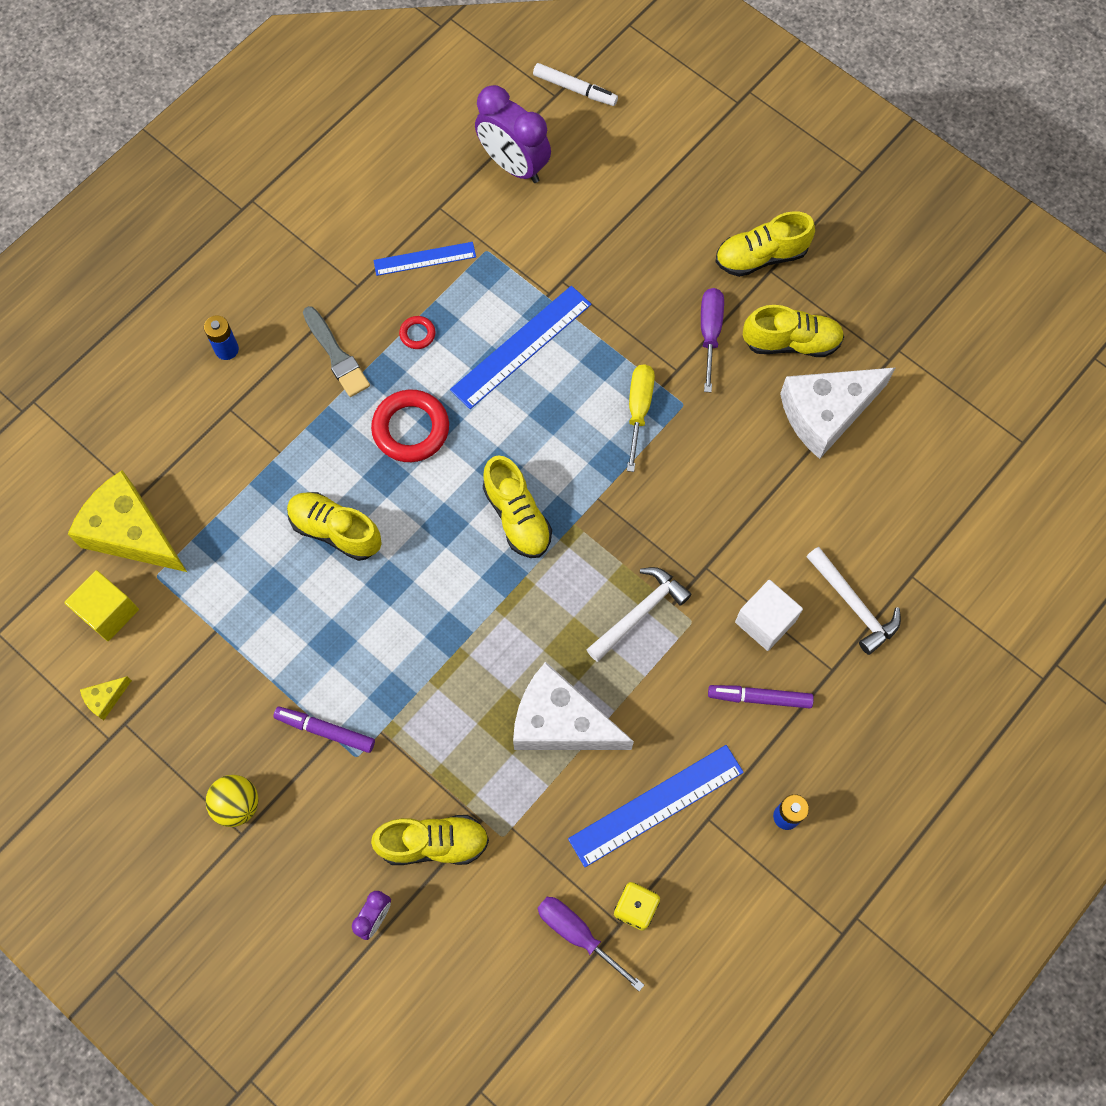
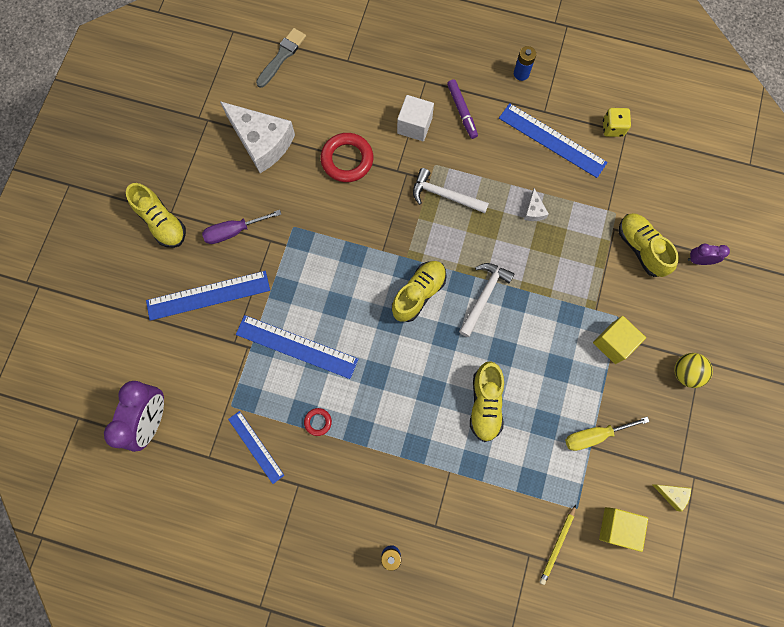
camera: 115 degrees left, 5 degrees up
(131, 533) = (557, 545): yellow cheese -> yellow pencil
(325, 731) = (613, 343): purple marker -> yellow cube
(336, 355) = (359, 471): grey brush -> grey brush (282, 56)
(411, 429) = (390, 391): red ring -> red ring (347, 160)
(560, 722) = (534, 211): white cheese -> white cheese, size x0.41
(575, 89) = (67, 405): white marker -> none
(578, 935) = (644, 150): purple screwdriver -> none
(637, 274) = (208, 295): none -> blue ruler
(638, 410) = (310, 252): yellow screwdriver -> yellow screwdriver (594, 435)
(791, 342) = (220, 180): yellow shoe -> none
(853, 605) = (380, 83): white hammer -> white hammer (484, 296)

